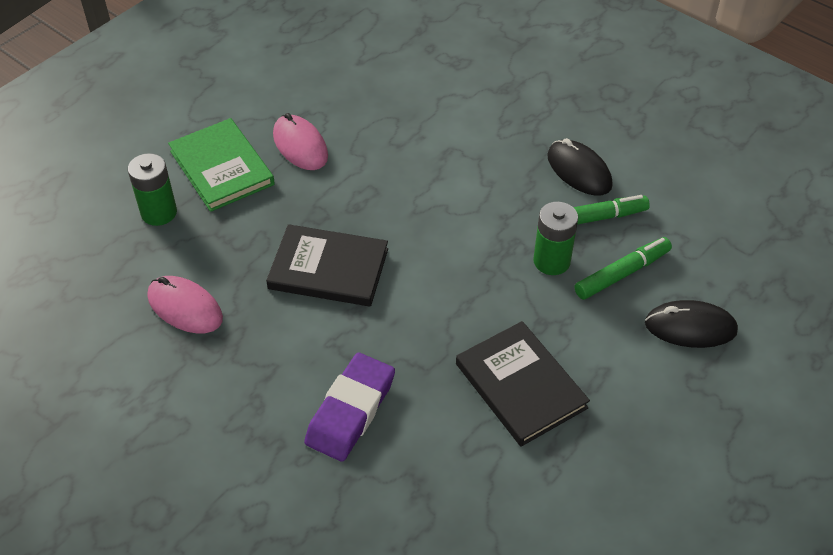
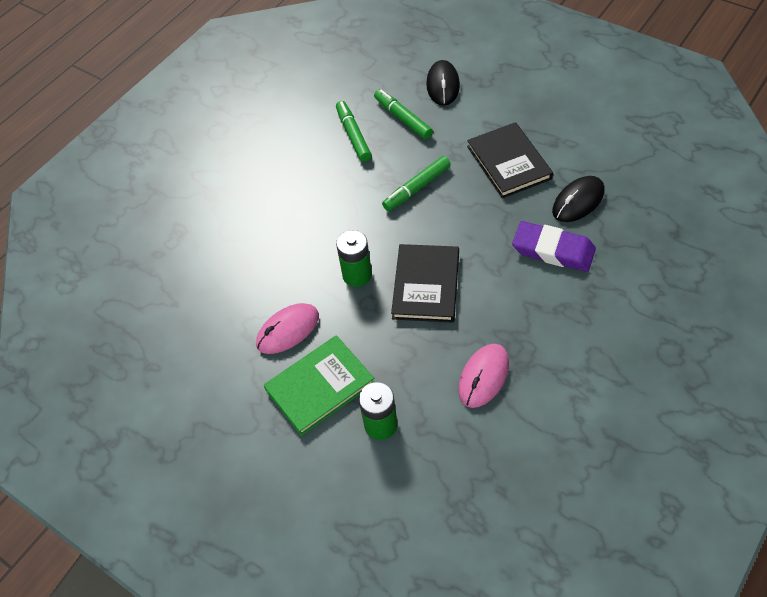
camera: 90 degrees left, 5 degrees up
(488, 276) = (416, 188): none -> green marker
(520, 386) = (508, 162): black book -> black book turned 75 degrees counterclockwise
(551, 261) = (397, 155): green battery -> green battery (357, 275)
(579, 171) = (306, 146): black mouse -> black mouse (578, 201)

